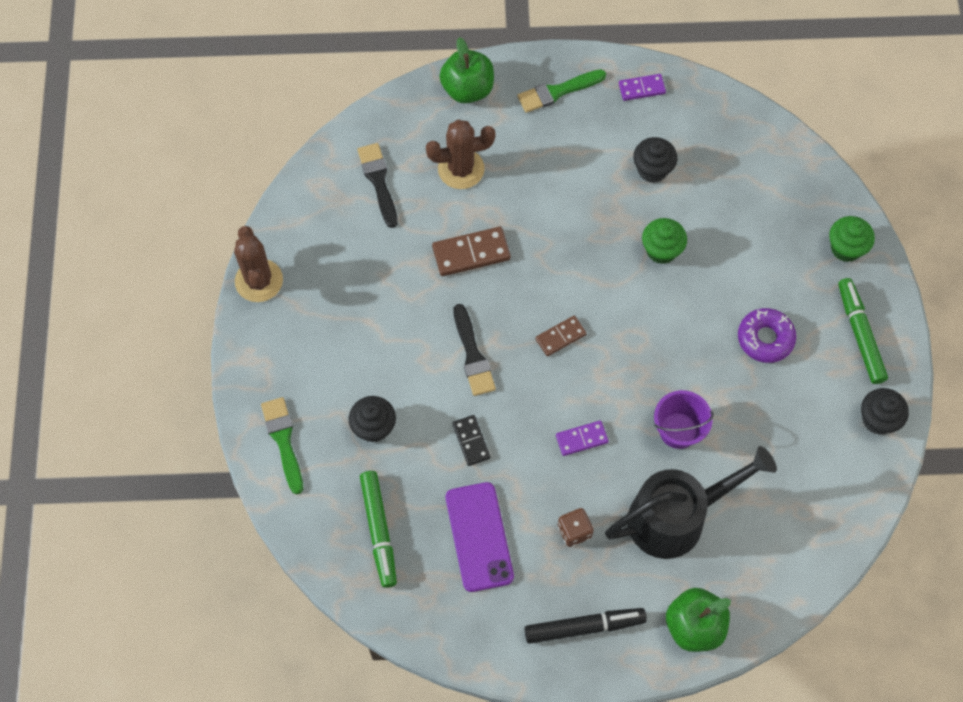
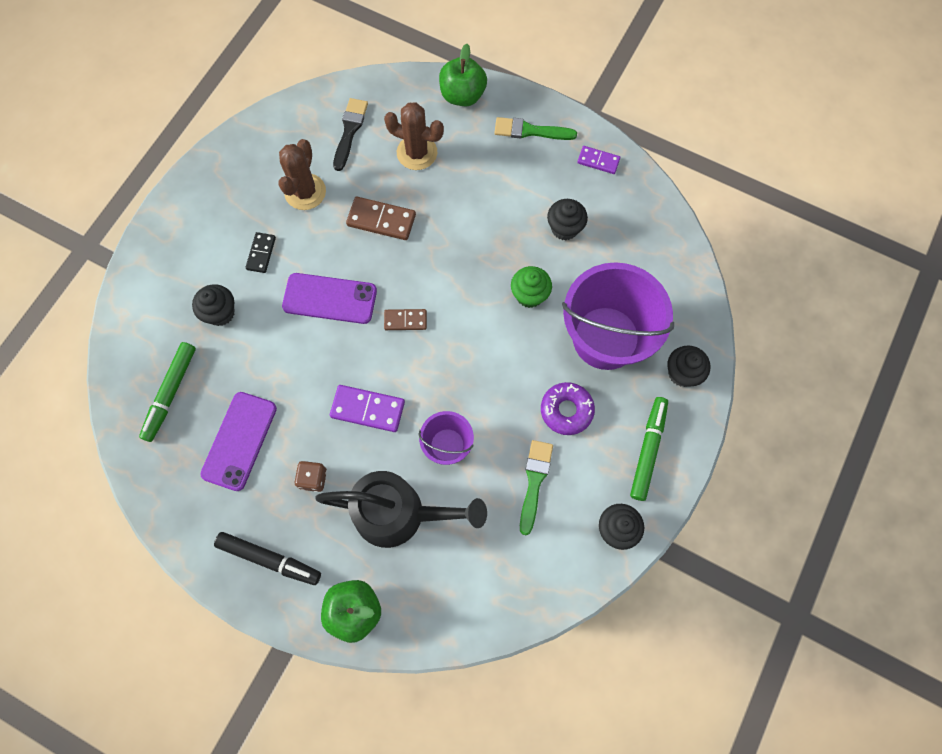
camera: 30 degrees right, 5 degrees up
(259, 280) = (214, 159): brown cactus -> brown cactus (305, 192)
(283, 440) = (150, 286): green brush -> green brush (534, 481)
(471, 441) = (283, 363): black domino -> black domino (261, 253)
(473, 355) = (330, 298): black brush -> purple phone
(581, 439) = (368, 409): purple domino -> purple domino, size x1.58
(757, 252) = (606, 338): none -> purple bucket
(846, 248) = (682, 373): green cupcake -> black cupcake

